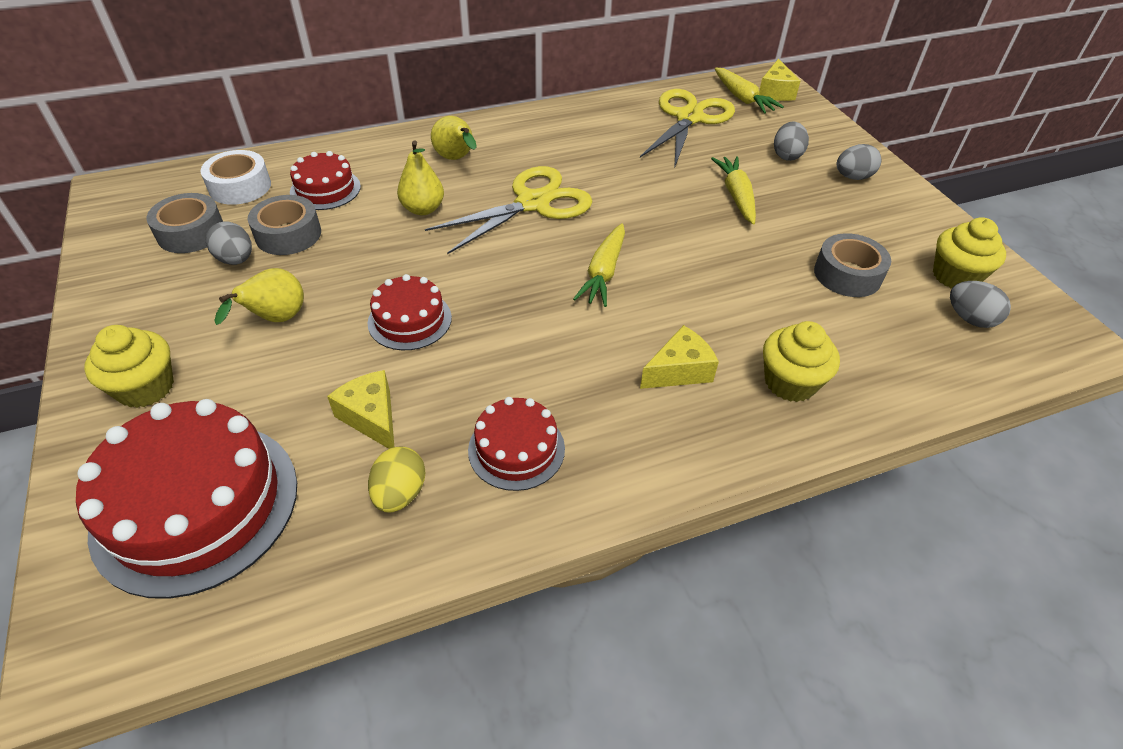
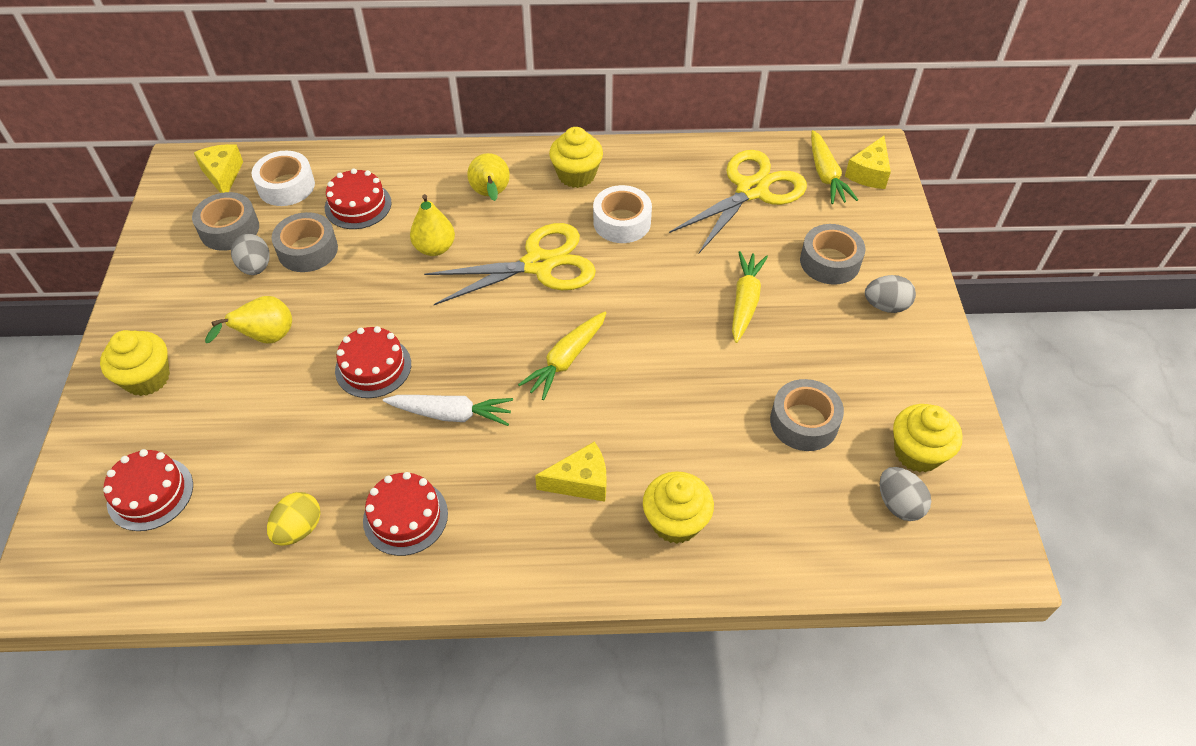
camera: 20 degrees right, 5 degrees up
(196, 505) = (150, 493): red cake -> red cake, size x0.53
(371, 417) = (304, 454): yellow cheese -> yellow cheese (223, 175)
(515, 343) = (451, 414): none -> white carrot
(529, 132) = (576, 175): none -> yellow cupcake
(591, 158) = (622, 222): none -> white tape
(786, 155) = (829, 262): grey egg -> grey tape

